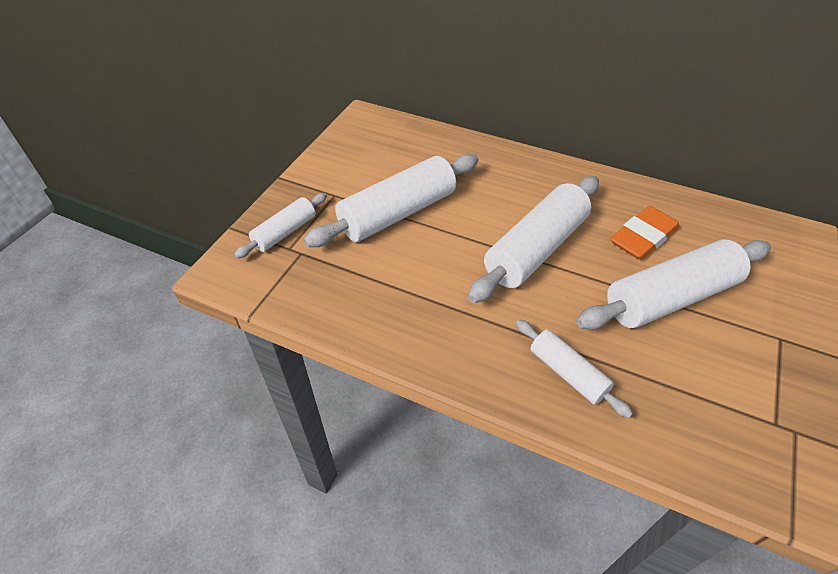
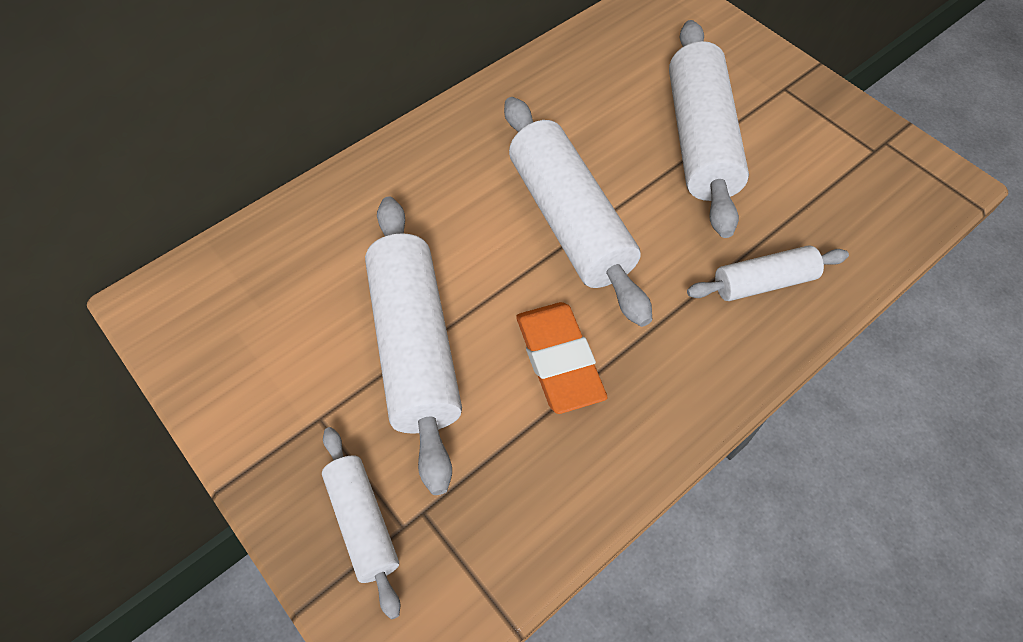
camera: 65 degrees left, 10 degrees up
(643, 237) = (604, 112): orange eraser -> orange eraser (559, 360)

